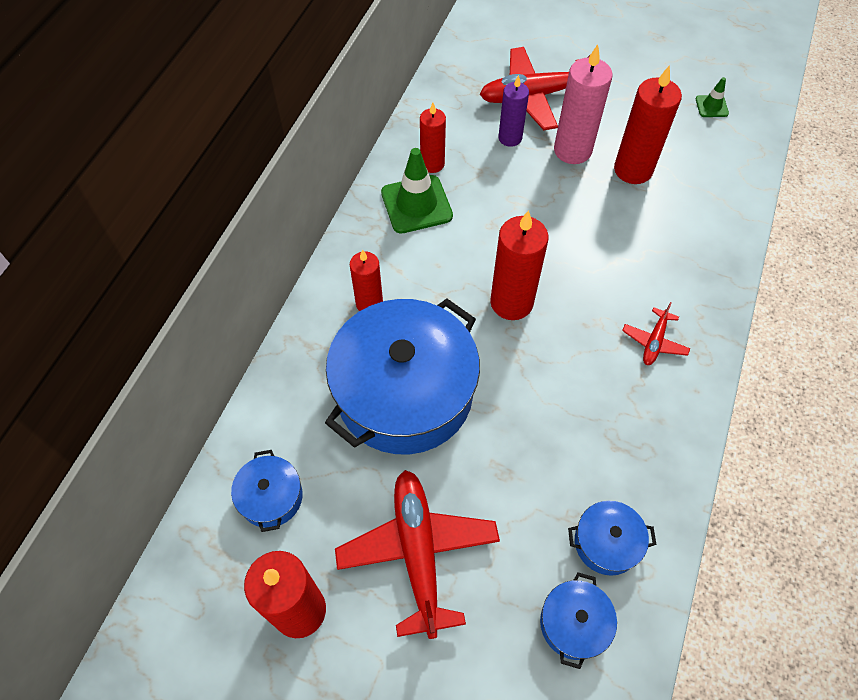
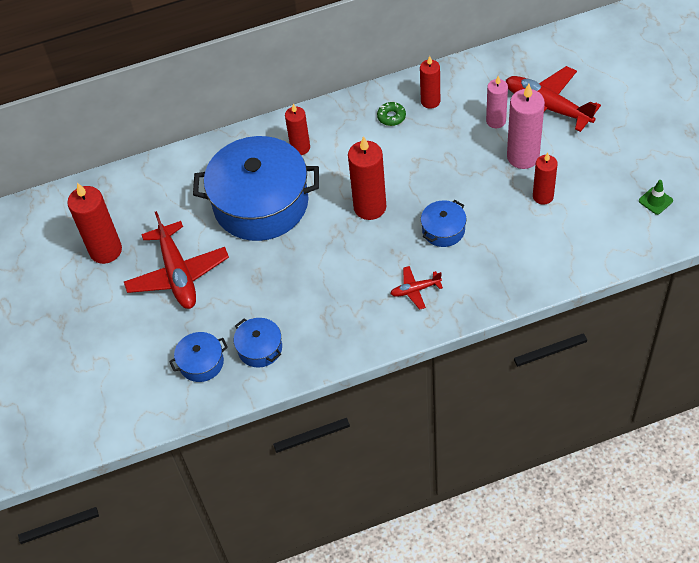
camera: 55 degrees right, 5 degrees down
(271, 497) = (149, 196): blue pot -> blue pot (443, 230)
(416, 204) = (391, 117): green traffic cone -> green donut
(418, 552) = (177, 274): red plane -> red plane turned 120 degrees clockwise
(510, 138) = (496, 121): purple candle -> pink candle
(633, 170) = (543, 196): red candle -> red candle, size x0.63

